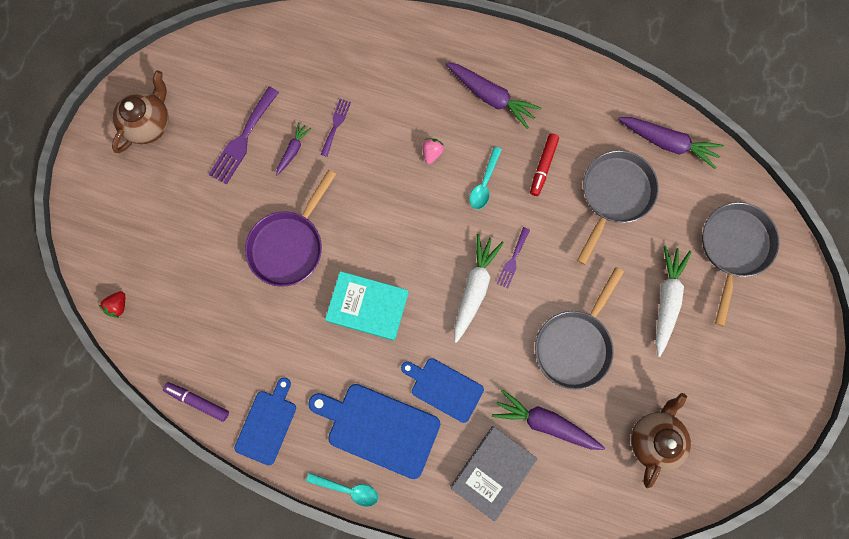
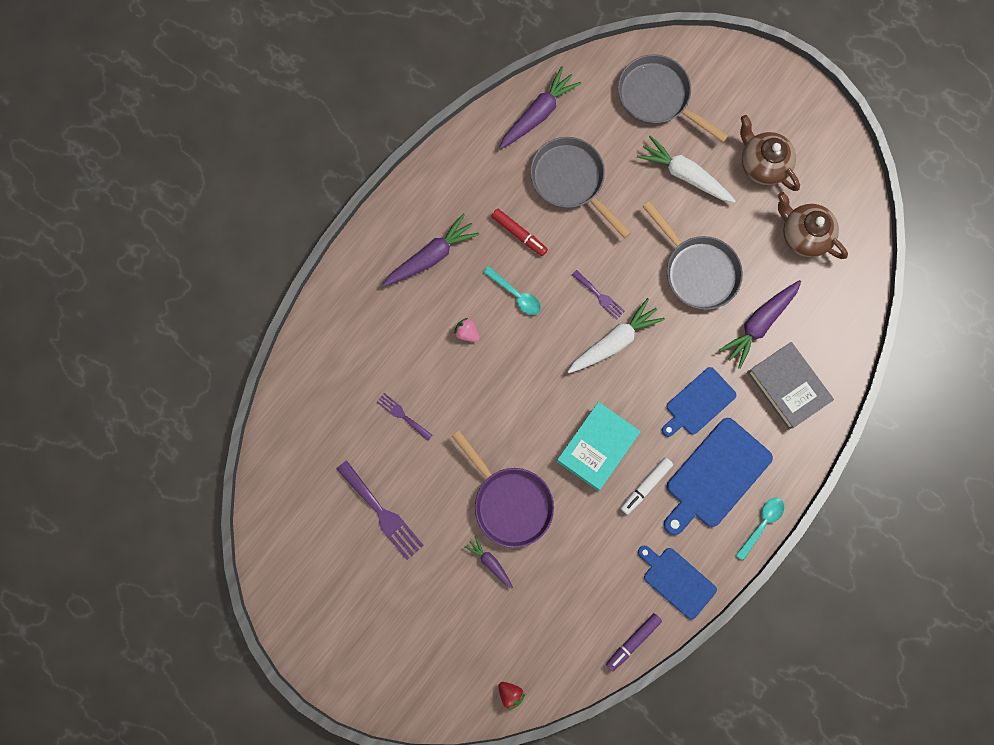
camera: 70 degrees left, 0 degrees up
(149, 123) = (328, 604): brown teapot -> brown teapot (762, 164)
(293, 150) = (413, 466): purple carrot -> purple carrot (490, 562)
(346, 364) = (645, 486): none -> white marker
(474, 288) = (614, 341): white carrot -> white carrot turned 105 degrees clockwise

